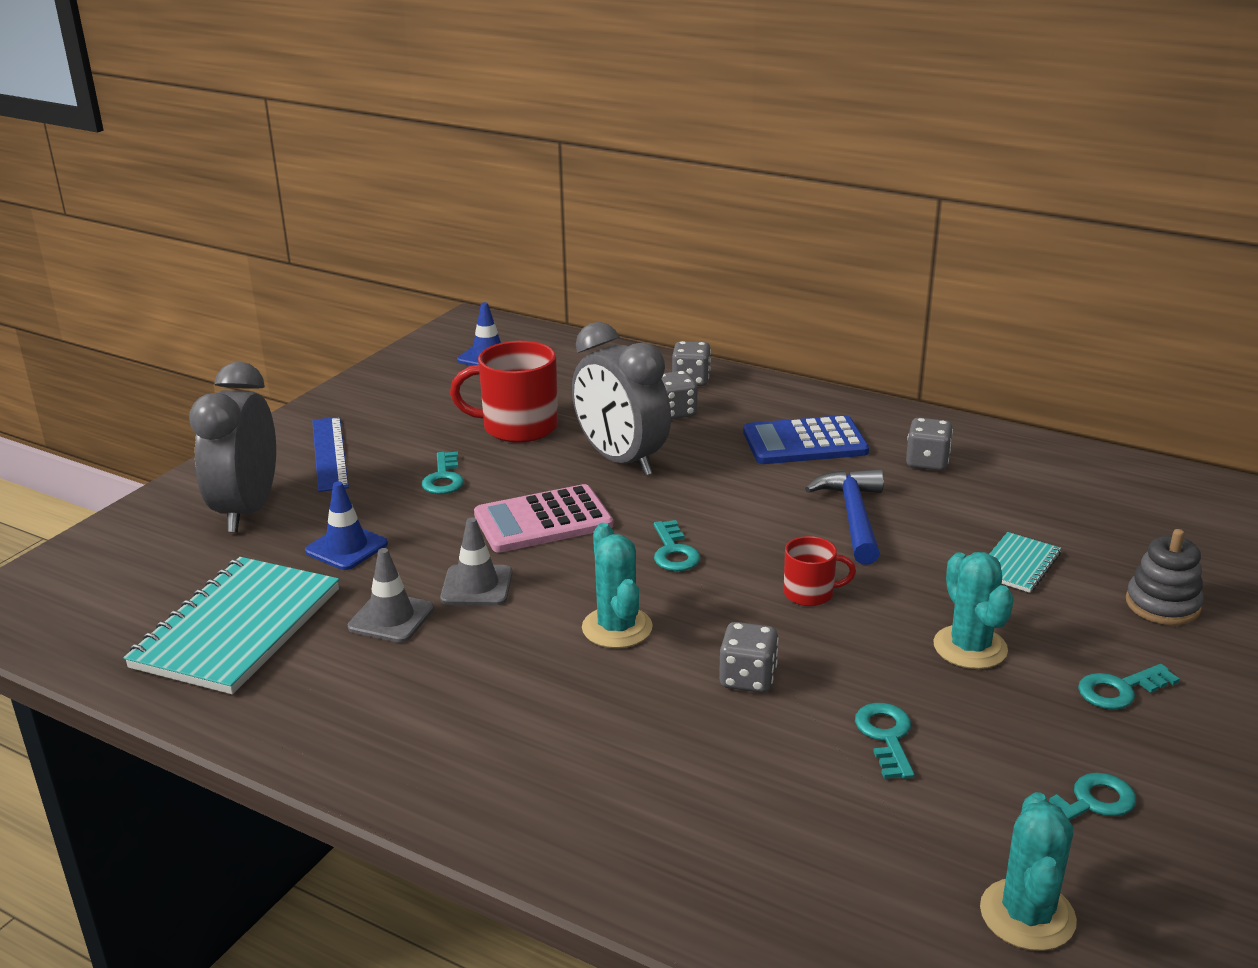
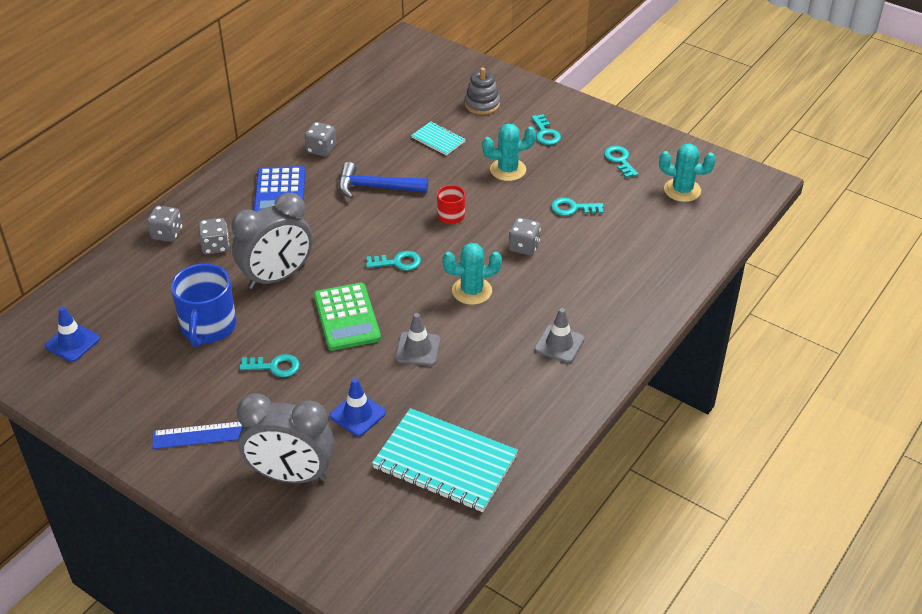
camera: 85 degrees left, 15 degrees up
(391, 618) = (446, 388): grey traffic cone -> grey traffic cone (559, 344)
(518, 427) = (208, 327): red mug -> blue mug
(543, 520) = (346, 317): pink calculator -> green calculator

